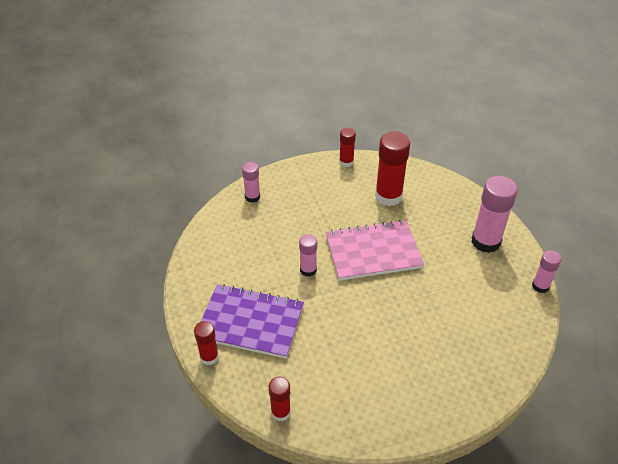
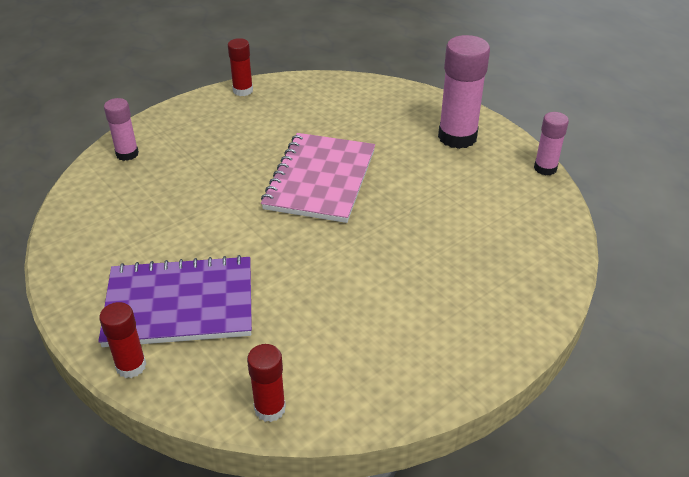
camera: 20 degrees left, 5 degrees down
(308, 270) = (239, 220): pink glue stick -> none
(373, 252) = (320, 179): pink notebook -> pink notebook turned 45 degrees counterclockwise
(388, 196) = (314, 115): red glue stick -> none

